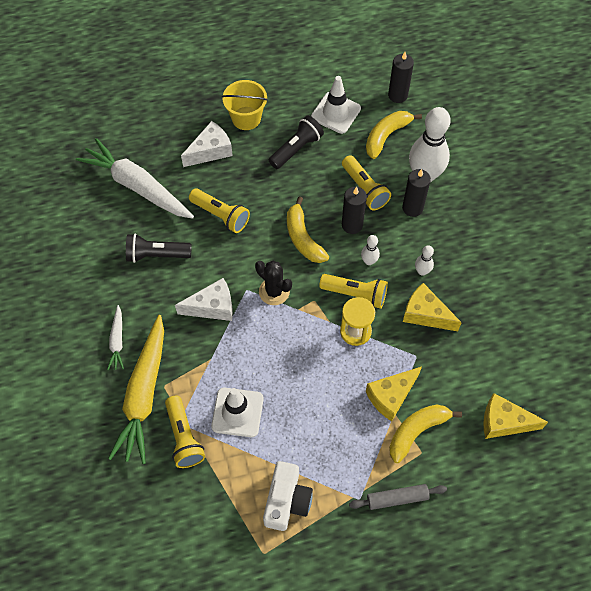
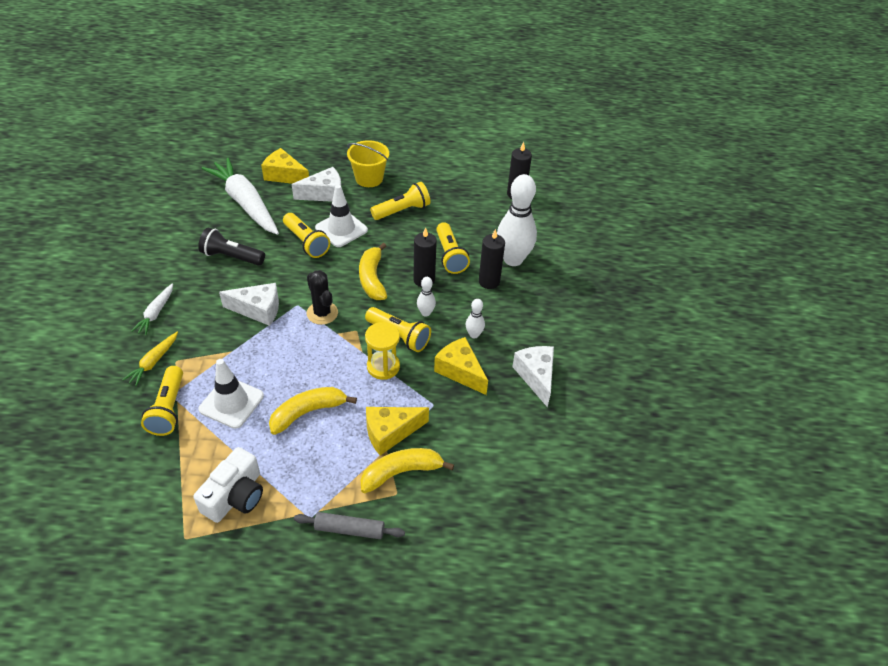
camera: 15 degrees right, 15 degrees down
(144, 394) = (154, 362): yellow carrot -> yellow carrot, size x0.47
(296, 149) = (402, 210): black flashlight -> yellow flashlight
(336, 113) = (452, 193): white traffic cone -> white traffic cone (341, 229)
(386, 136) = (491, 221): yellow banana -> yellow banana (308, 412)
(493, 298) = (536, 376): none -> white cheese
(504, 422) = (498, 491): yellow cheese -> yellow cheese (284, 175)

